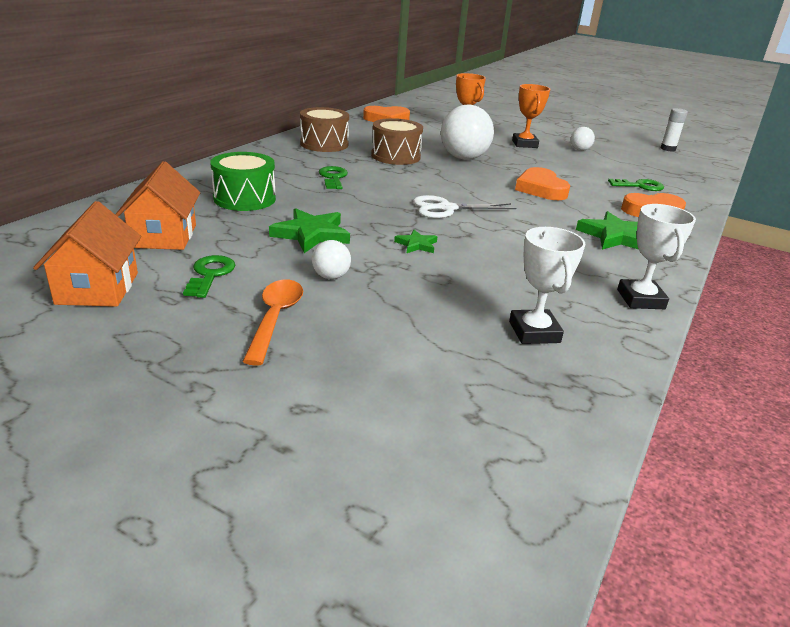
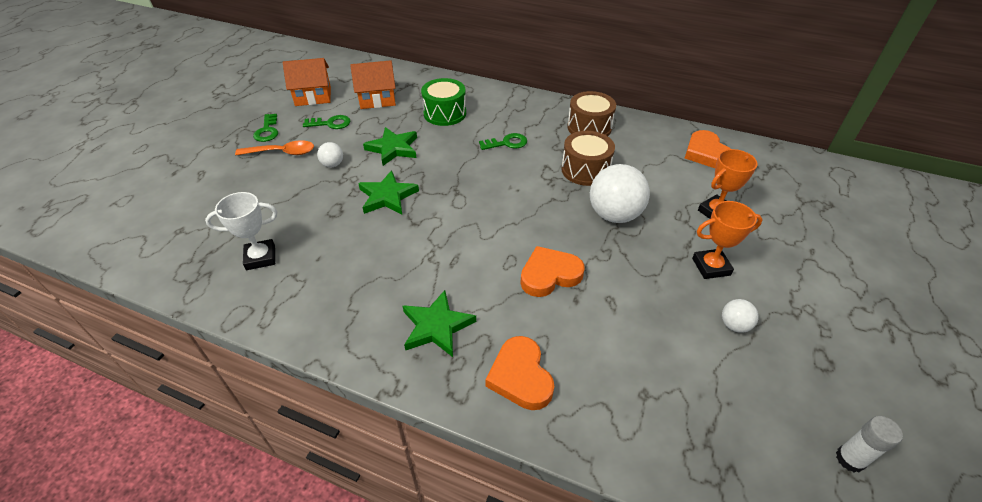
camera: 85 degrees right, 15 degrees up
(416, 244) = (387, 196): green star -> green star, size x1.83
(446, 208) = (465, 208): white scissors -> none
(639, 186) = (614, 377): green key -> green key (267, 131)
(640, 299) = (307, 327): white trophy -> none

